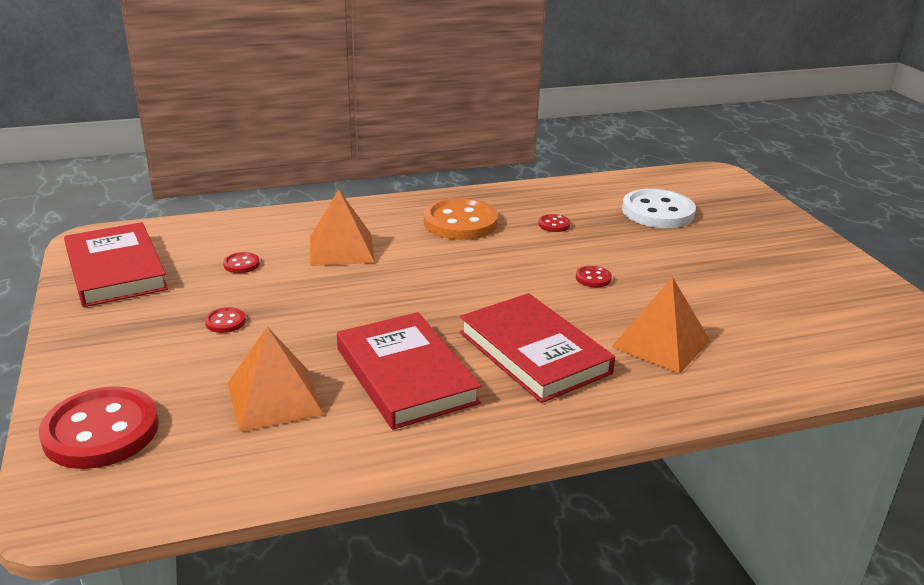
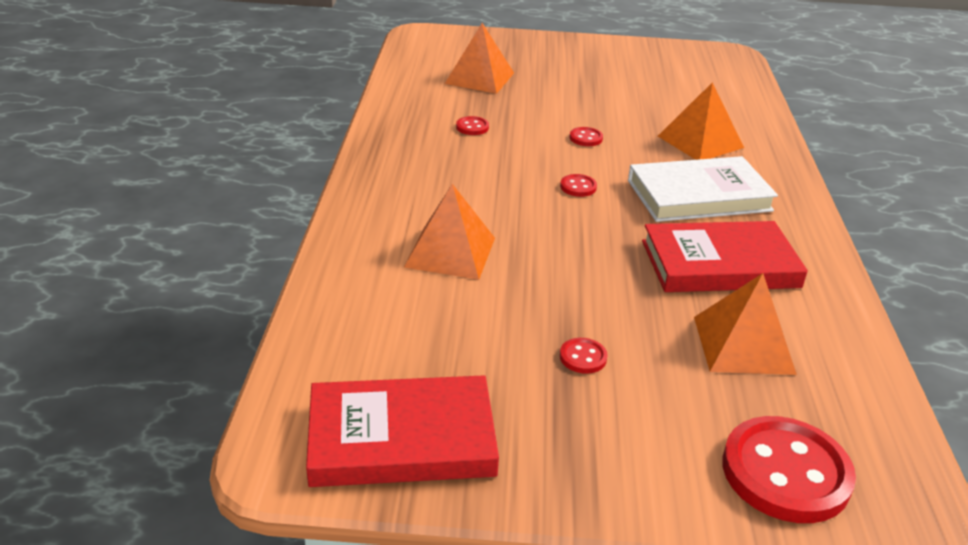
camera: 70 degrees left, 5 degrees up
(241, 264) = (447, 327): red button -> red button (578, 187)
(460, 222) = (434, 171): orange button -> none
(534, 352) = (699, 195): red book -> white book
(657, 212) = (479, 78): white button -> orange pyramid

